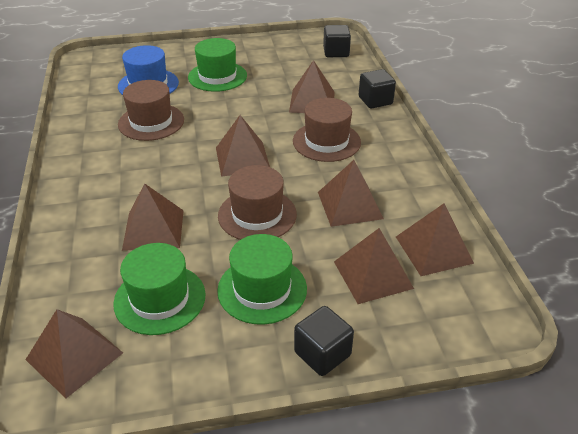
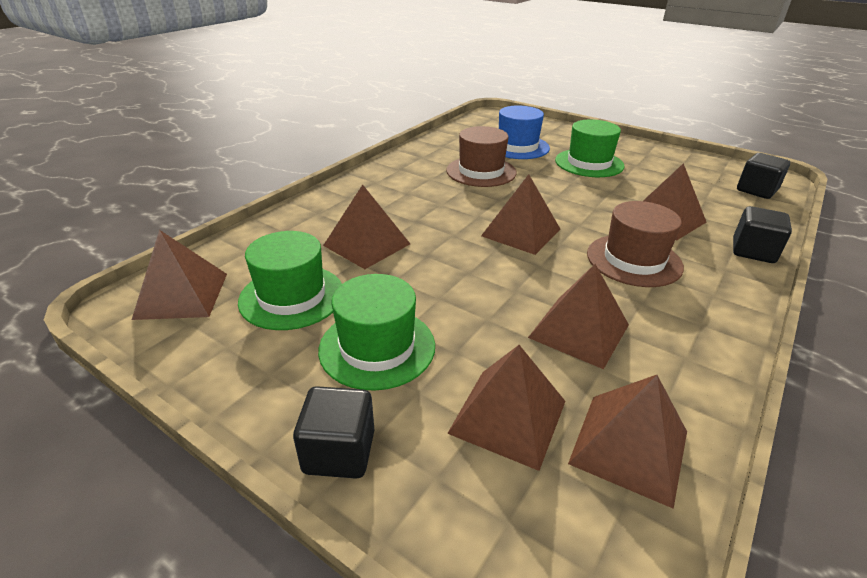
camera: 45 degrees right, 5 degrees down
(257, 215) = (467, 283): brown hat -> none

